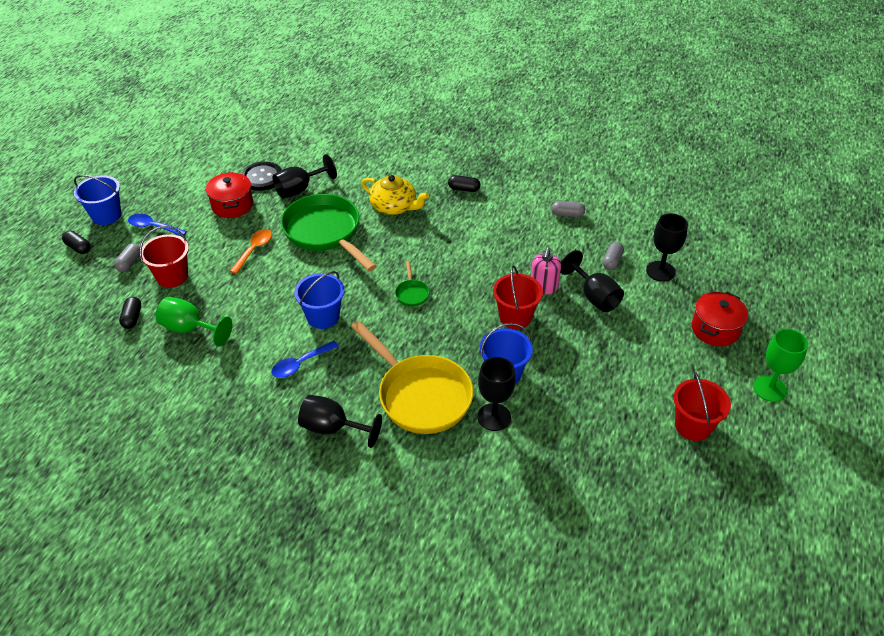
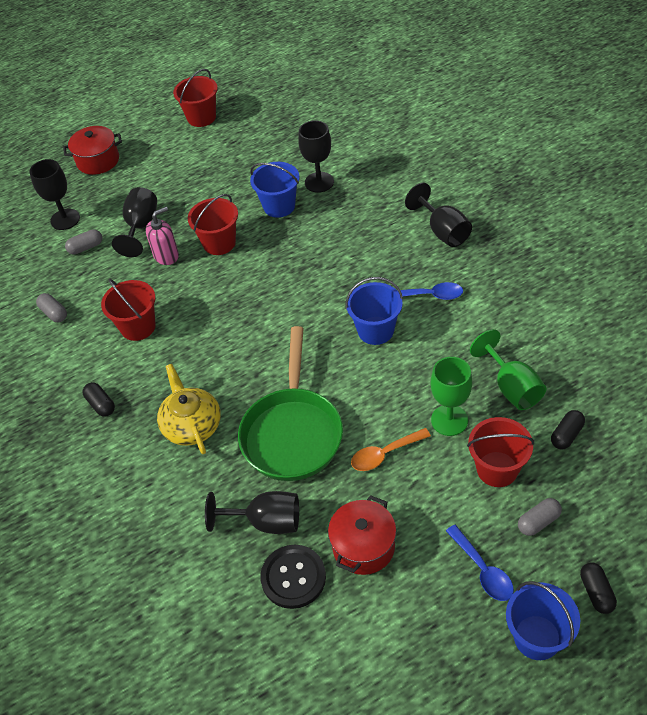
camera: 135 degrees left, 5 degrees up
(412, 293) = (277, 310): green pan -> none
(420, 395) = (356, 222): yellow pan -> none
(498, 235) = (138, 327): none -> red bucket
(769, 389) = (126, 113): green goblet -> green goblet (449, 420)

